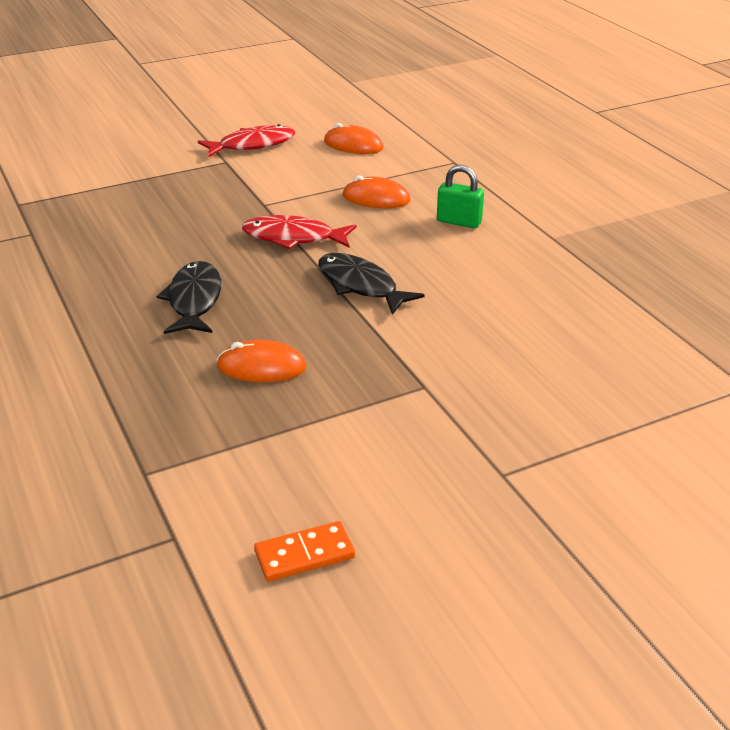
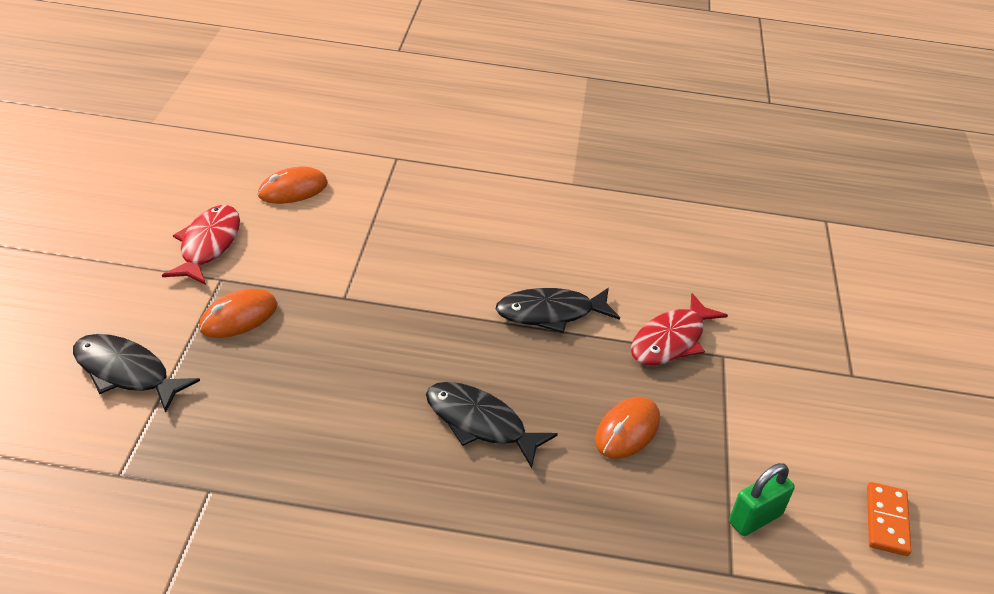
camera: 60 degrees left, 5 degrees up
(103, 171) = (126, 373): none -> black fish
(293, 238) = (429, 310): red fish -> red fish (671, 340)
(376, 198) = (411, 230): orange mouse -> orange mouse (238, 317)
(459, 222) = (501, 211): green padlock -> green padlock (755, 518)

